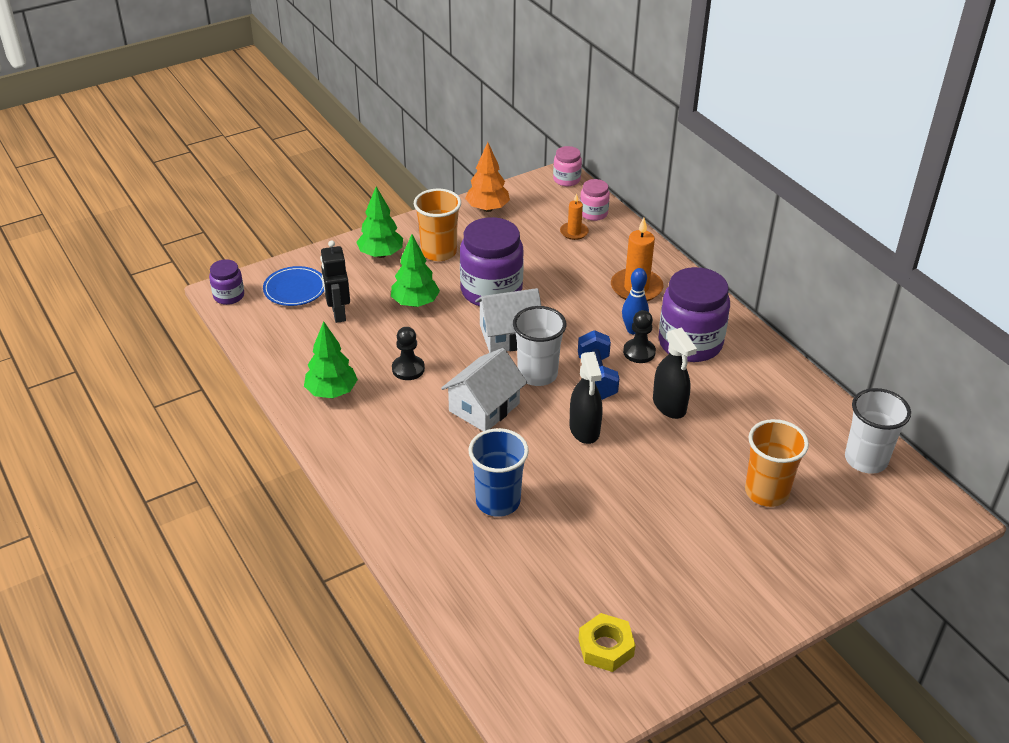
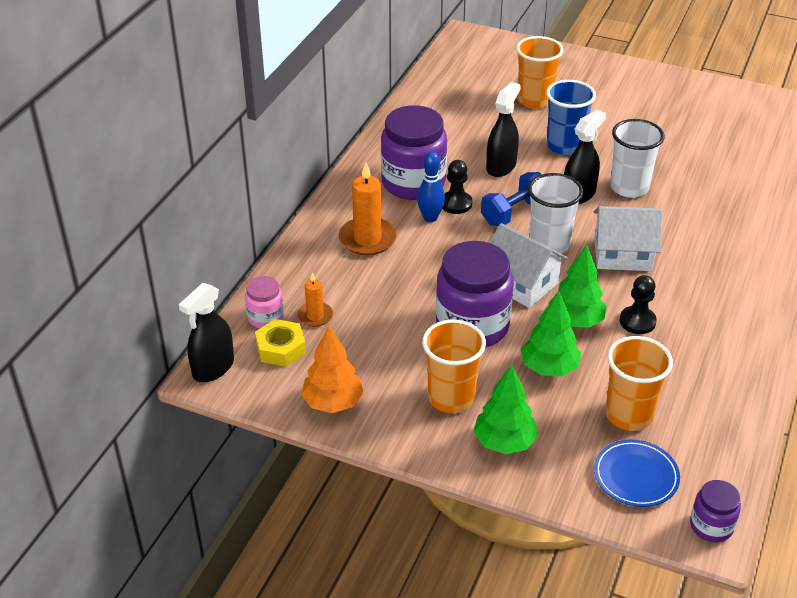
camera: 125 degrees left, 0 degrees up
(331, 392) = (724, 352): green tree -> green tree (576, 321)
(338, 313) = (629, 415): black robot -> orange cup
(498, 501) = (700, 202): blue cup -> blue cup (564, 146)
(566, 179) = (213, 368): pink jar -> black spray bottle
(605, 647) = (740, 114): yellow nut -> yellow nut (281, 348)
(866, 460) = (453, 74): white cup -> white cup (629, 187)

